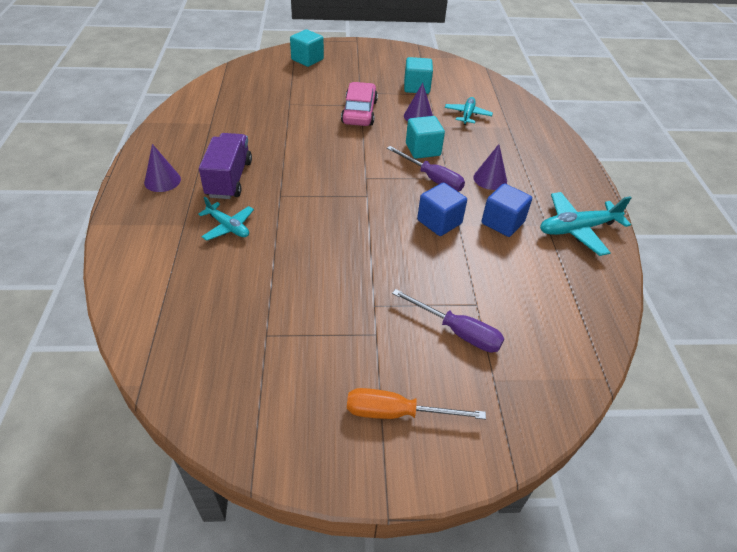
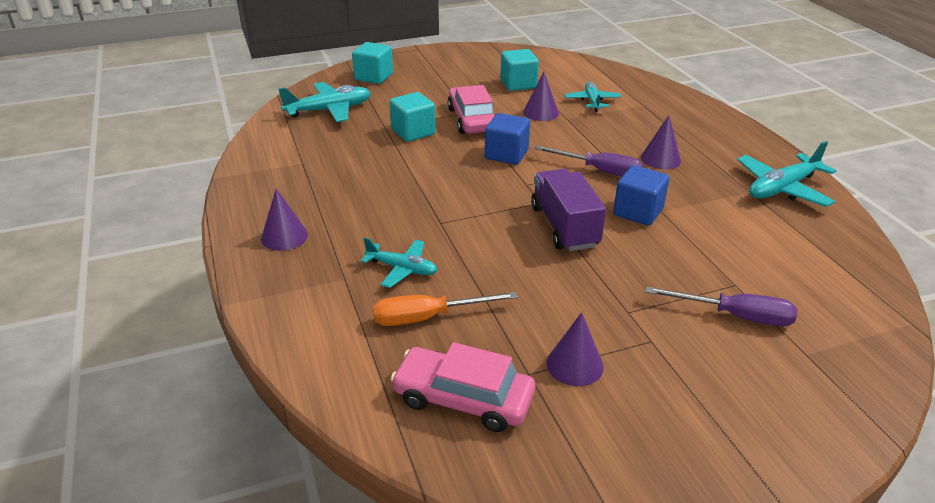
camera: 15 degrees left, 10 degrees down
(207, 341) = (463, 398): none -> pink car
(229, 179) = (367, 218): purple truck -> purple truck (564, 227)
(256, 82) = (329, 110): none -> turquoise plane
(304, 337) = (574, 365): none -> purple cone
(397, 413) = (731, 415): orange screwdriver -> orange screwdriver (428, 317)
(423, 149) = (569, 144): turquoise cube -> turquoise cube (413, 132)
(502, 223) = (704, 198): blue cube -> blue cube (506, 154)

